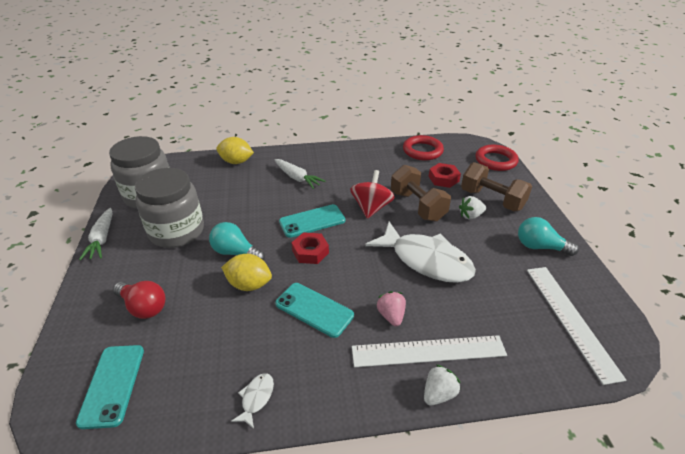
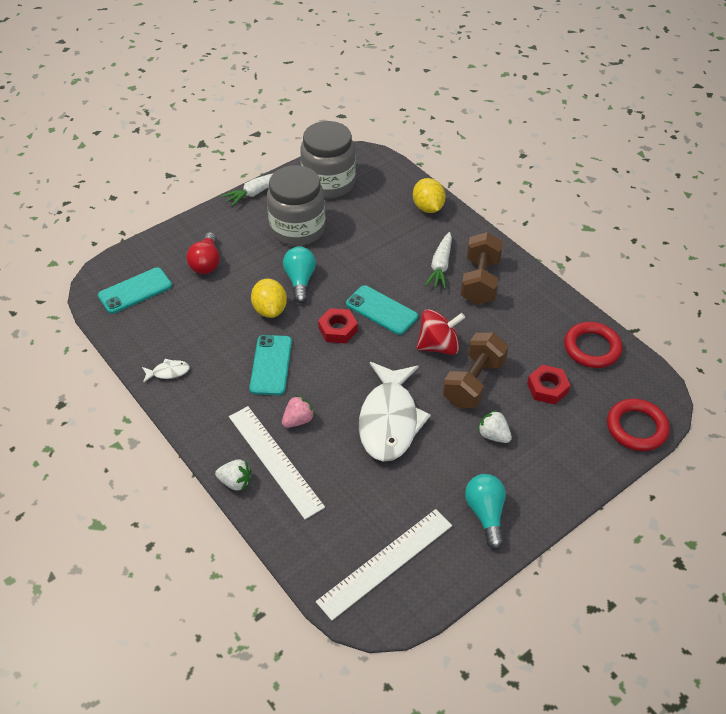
camera: 60 degrees right, 10 degrees up
(492, 200) = (542, 446): brown dumbbell -> brown dumbbell (480, 281)

